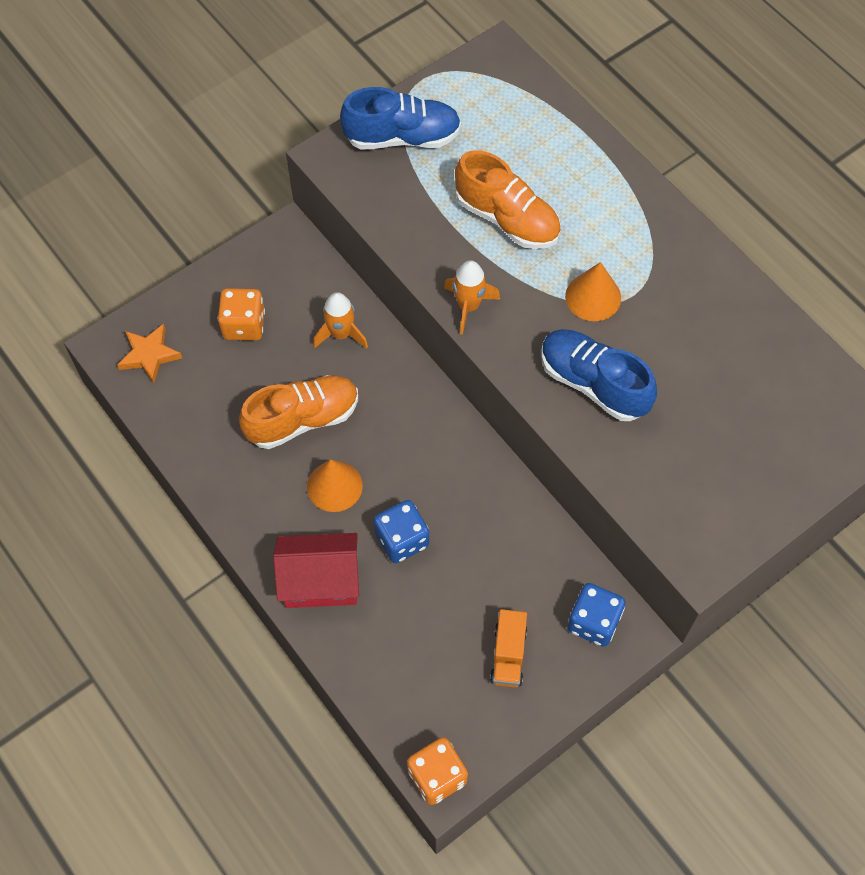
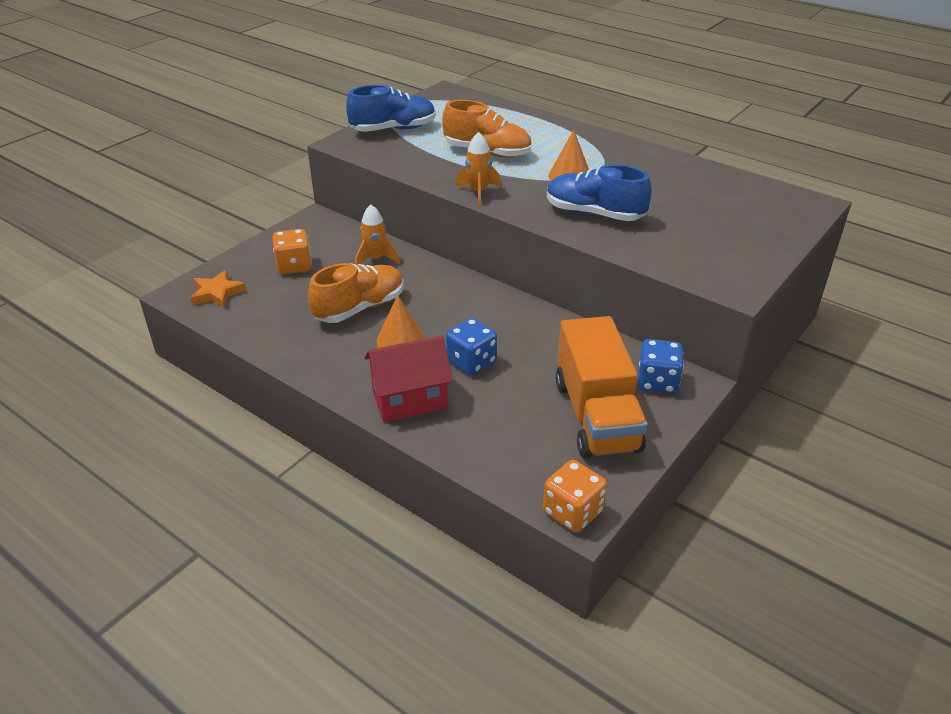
camera: 15 degrees left, 25 degrees down
(508, 655) = (596, 415): orange truck -> orange truck, size x2.12

